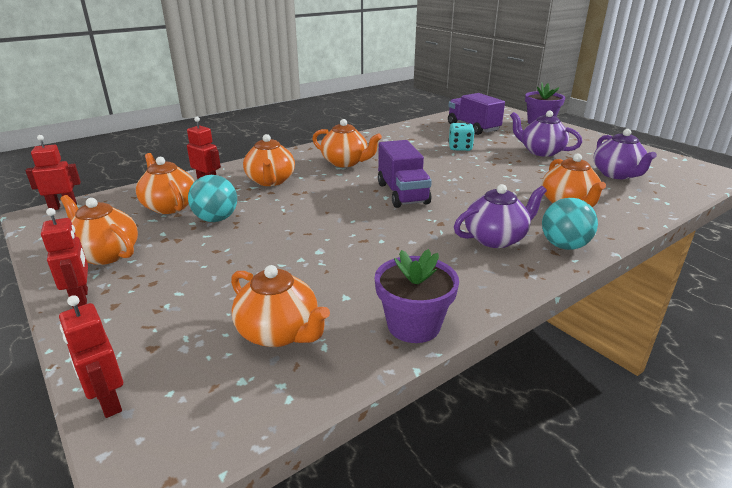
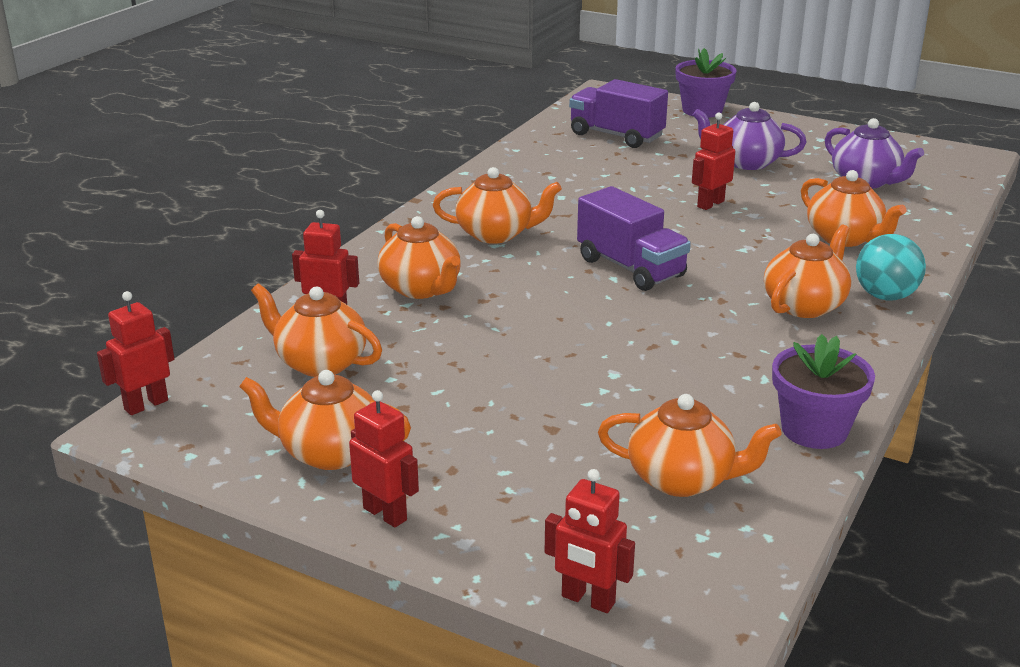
camera: 25 degrees left, 0 degrees up
(216, 219) = (419, 365): turquoise ball -> none
(460, 148) = (633, 176): turquoise dice -> none
(493, 169) = (710, 204): none -> red robot
(496, 238) = (804, 305): purple teapot -> orange teapot

